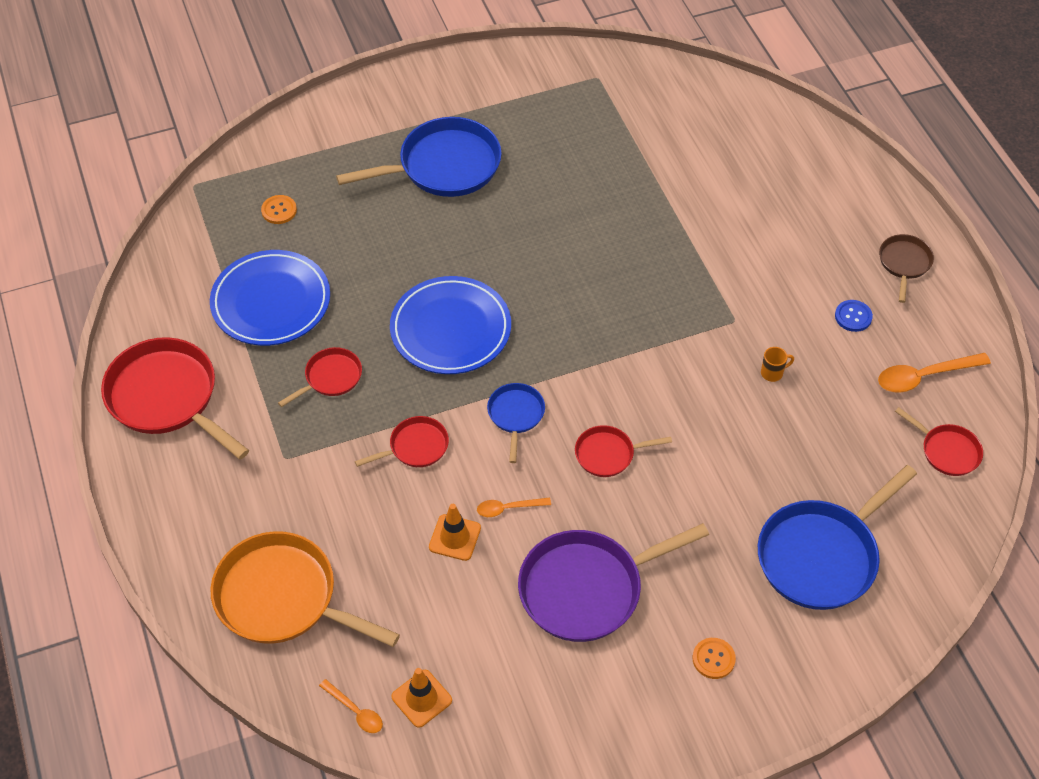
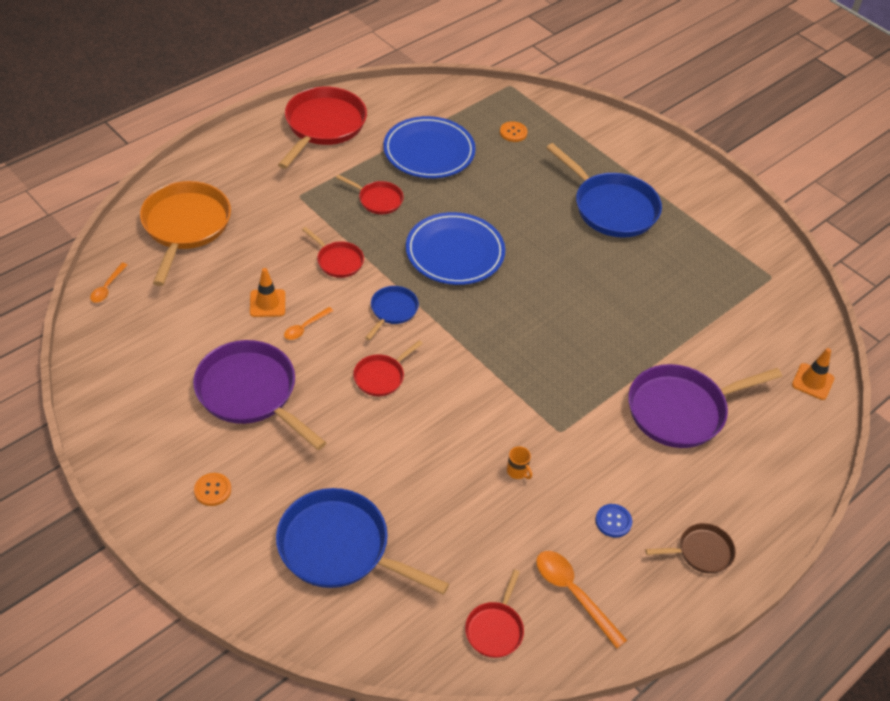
camera: 65 degrees right, 5 degrees down
(421, 698) = (127, 320): orange traffic cone -> orange traffic cone (812, 382)
(508, 508) = (305, 327): orange spoon -> orange spoon turned 105 degrees counterclockwise
(516, 415) = (392, 311): blue pan -> blue pan turned 45 degrees counterclockwise
(608, 454) = (381, 376): red pan -> red pan turned 105 degrees counterclockwise
(740, 215) = (681, 410): none -> purple pan

